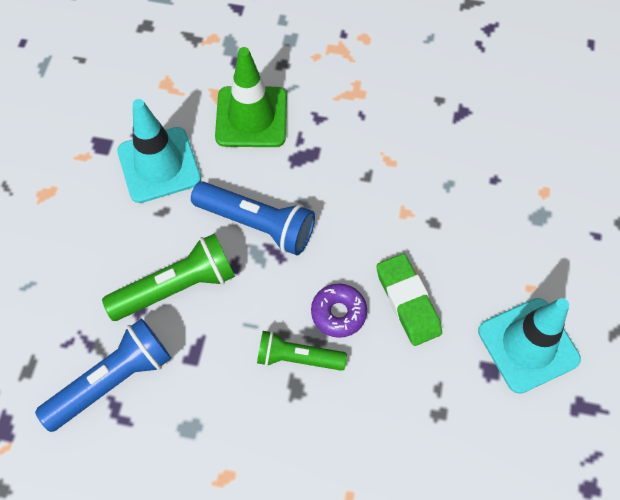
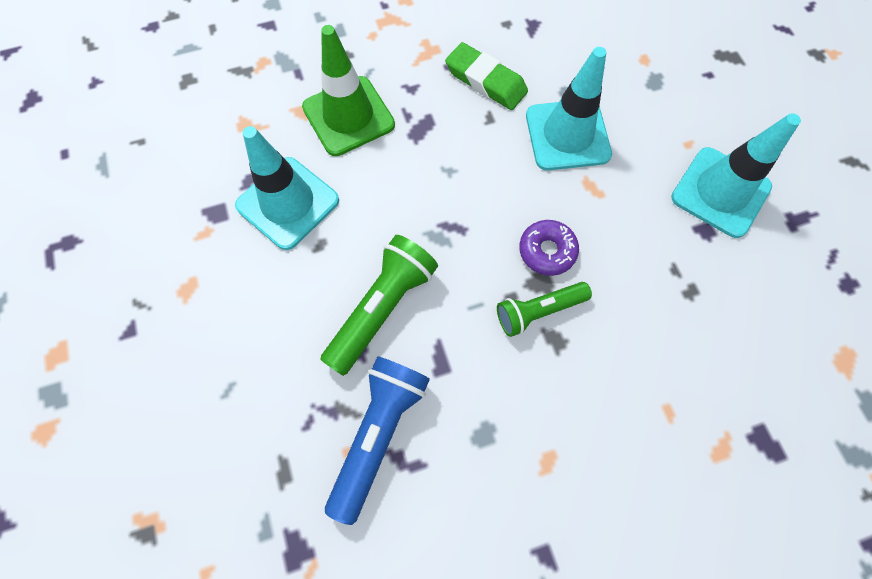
camera: 30 degrees left, 5 degrees up
(257, 224) = (419, 210): blue flashlight -> none
(408, 301) = (599, 208): green eraser -> green eraser (486, 81)
(424, 225) = (567, 135): none -> turquoise traffic cone

